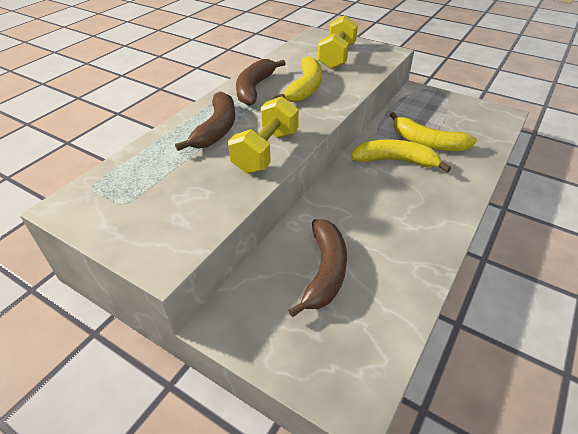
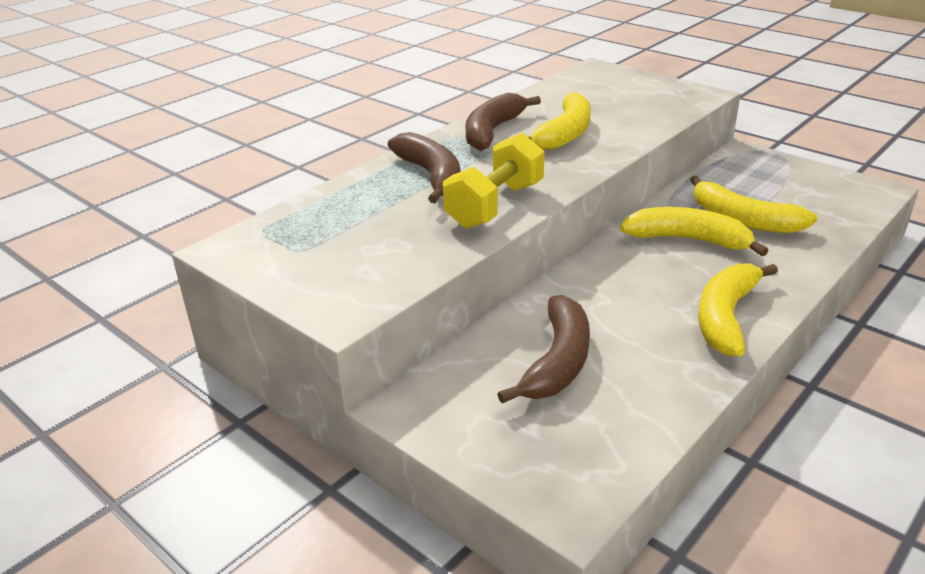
camera: 10 degrees right, 10 degrees down
(216, 129) = (431, 176): brown banana -> brown banana turned 45 degrees counterclockwise
(337, 56) = (620, 97): yellow dumbbell -> none
(432, 221) = (726, 316): none -> yellow banana

